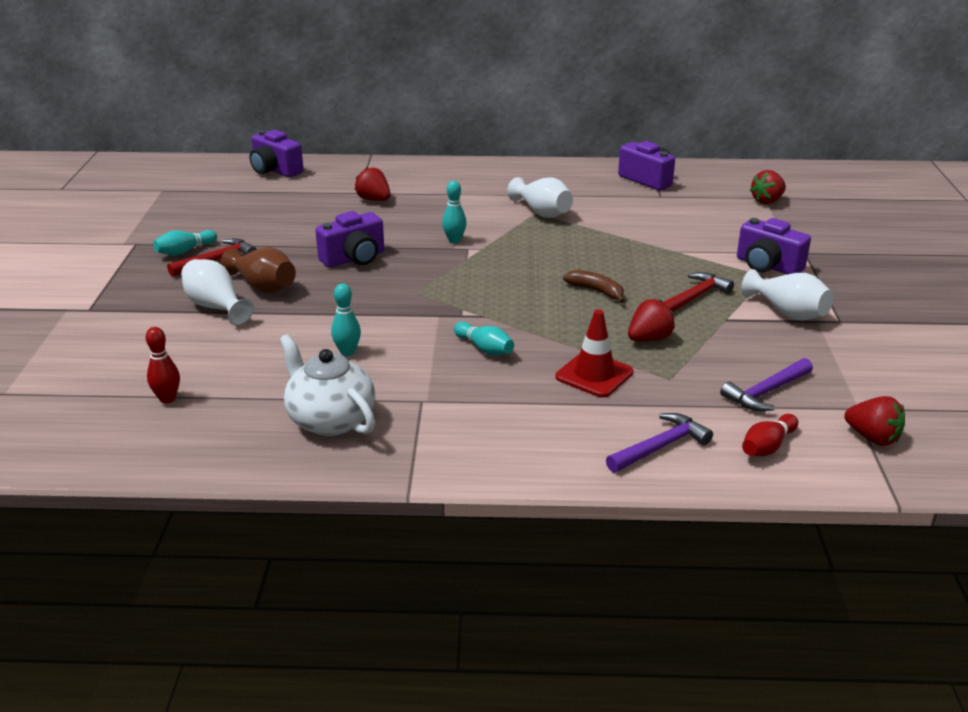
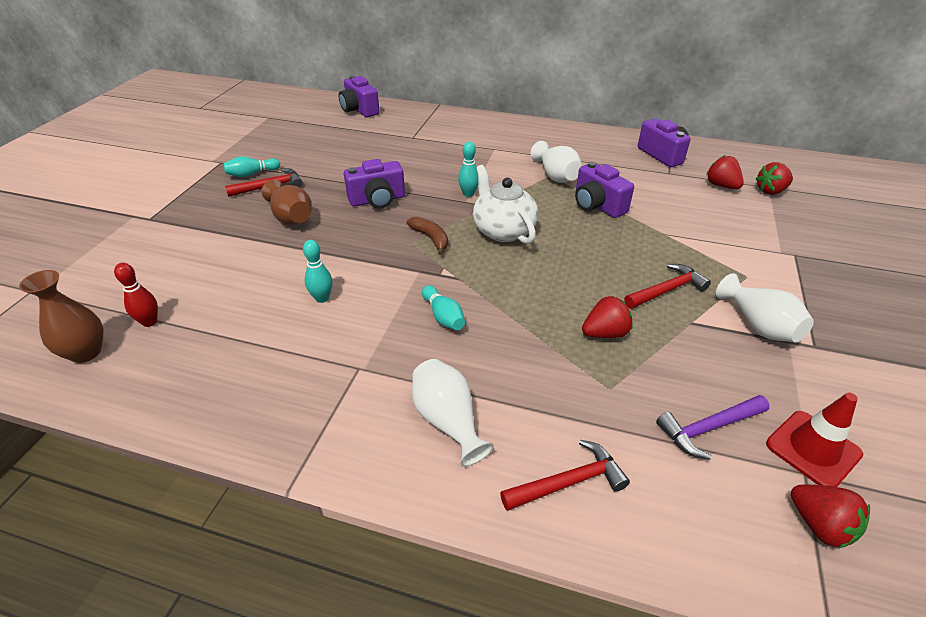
camera: 15 degrees right, 10 degrees up
(114, 433) = (86, 352): none -> brown vase
(216, 307) = (243, 232): white vase -> white vase (448, 421)
(330, 419) = (267, 374): white teapot -> white teapot (503, 230)
(374, 200) = (421, 145): red strawberry -> red strawberry (721, 186)
(594, 375) = (534, 368): red traffic cone -> red traffic cone (813, 449)
(596, 291) = (573, 268): brown banana -> brown banana (431, 238)
(660, 447) = (569, 482): purple hammer -> red hammer
(767, 266) = (752, 265): purple camera -> purple camera (597, 205)
(767, 446) = (689, 510): red bowling pin -> none

